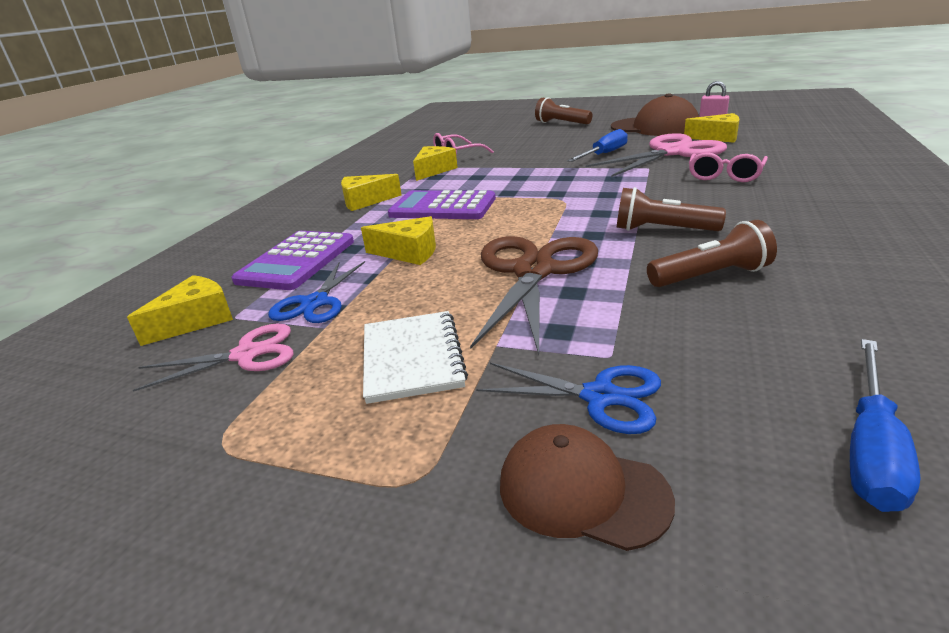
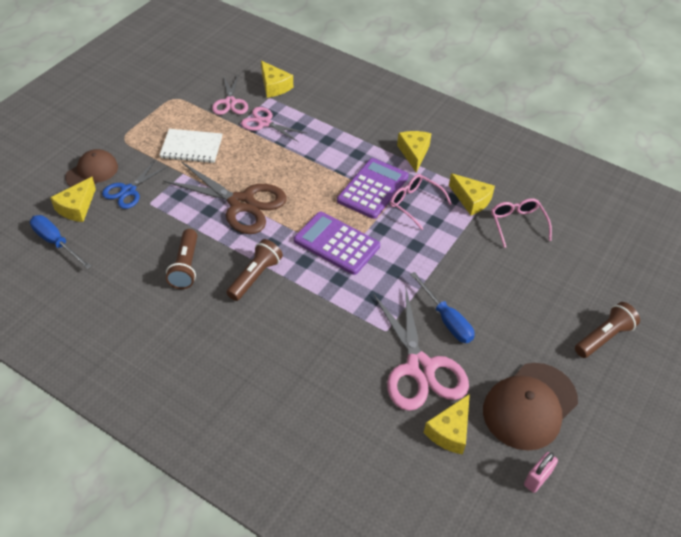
camera: 100 degrees right, 20 degrees up
(297, 261) = (323, 118): purple calculator -> purple calculator (336, 243)
(315, 303) = (264, 123): blue scissors -> pink scissors
(409, 252) = (303, 161): yellow cheese -> yellow cheese (77, 207)
(725, 176) = (330, 365): pink glasses -> pink glasses (415, 204)

